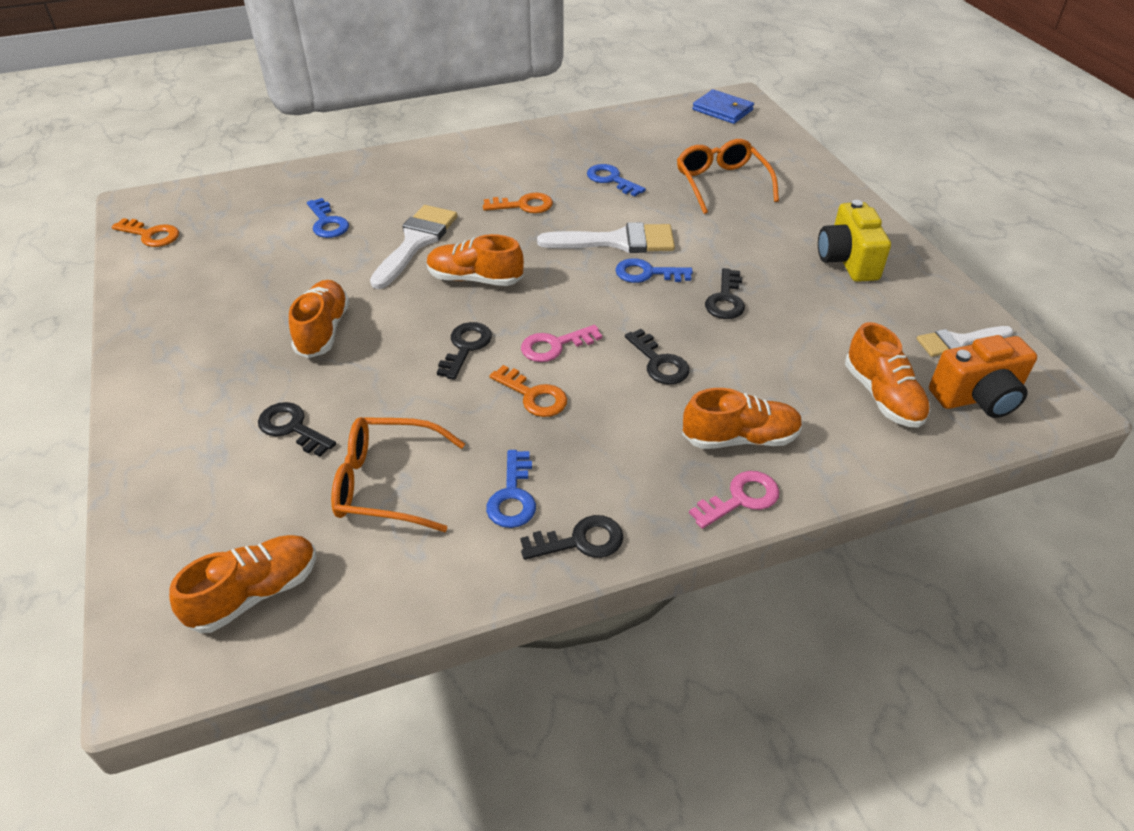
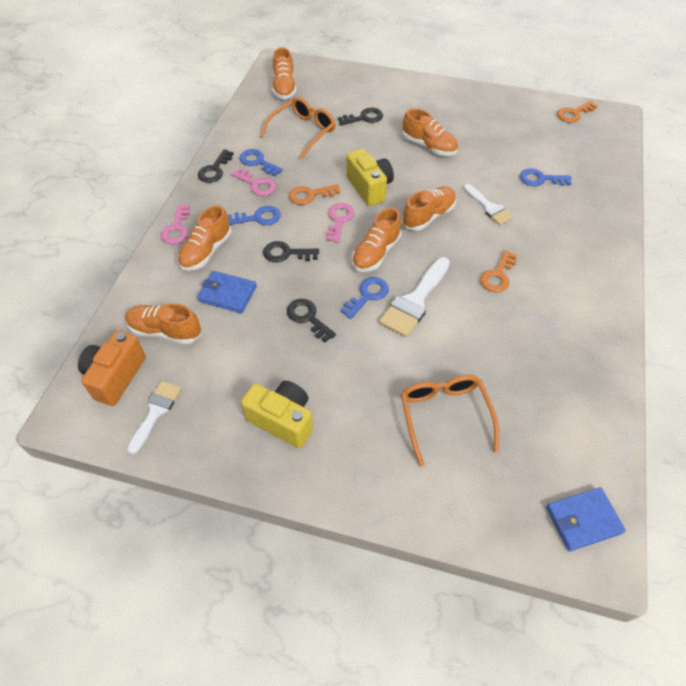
camera: 125 degrees right, 10 degrees up
(416, 242) = (489, 207): white brush -> white brush, size x0.65
(466, 347) = (369, 188): black key -> yellow camera
(565, 465) = (257, 184): none -> pink key
(579, 293) = (376, 253): none -> orange shoe
(611, 179) = (500, 344): blue key -> blue key (258, 218)
(721, 183) = (444, 416): orange glasses -> orange glasses turned 120 degrees counterclockwise
(774, 377) = (227, 294): none -> blue wallet

